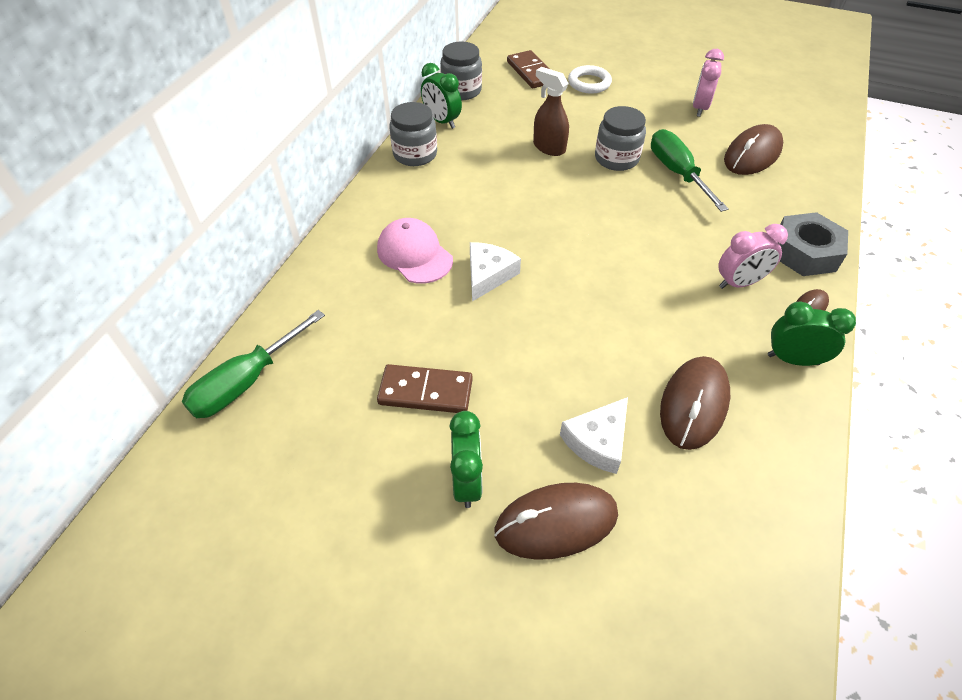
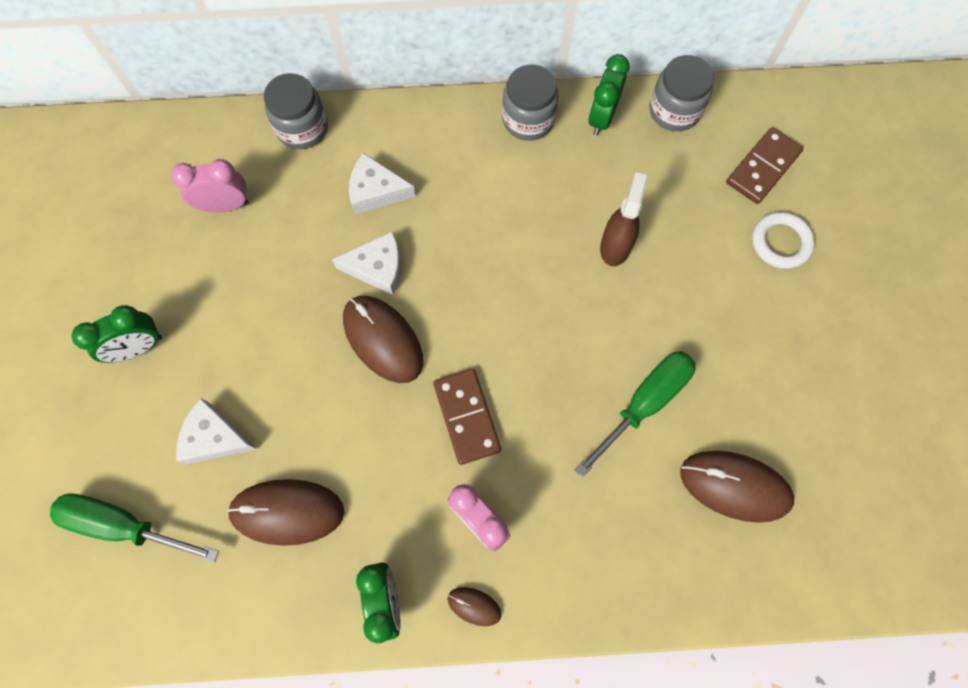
camera: 65 degrees right, 20 degrees up
(246, 382) = (175, 140): green screwdriver -> green screwdriver (124, 525)
(414, 254) = (376, 191): pink cap -> white cheese
(425, 392) = (215, 277): brown domino -> brown domino (466, 417)
(556, 523) = (123, 431): brown mouse -> brown mouse (383, 340)
(616, 158) = (635, 326): grey jar -> grey jar (302, 128)
(700, 108) = (806, 395): pink clock -> pink clock (225, 205)
(805, 252) = (567, 586): grey nut -> none

